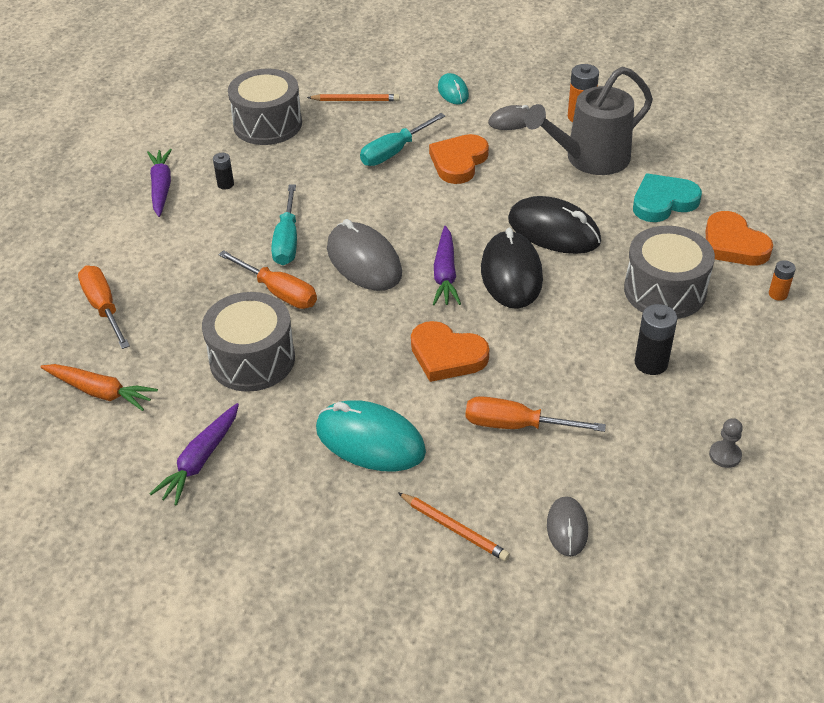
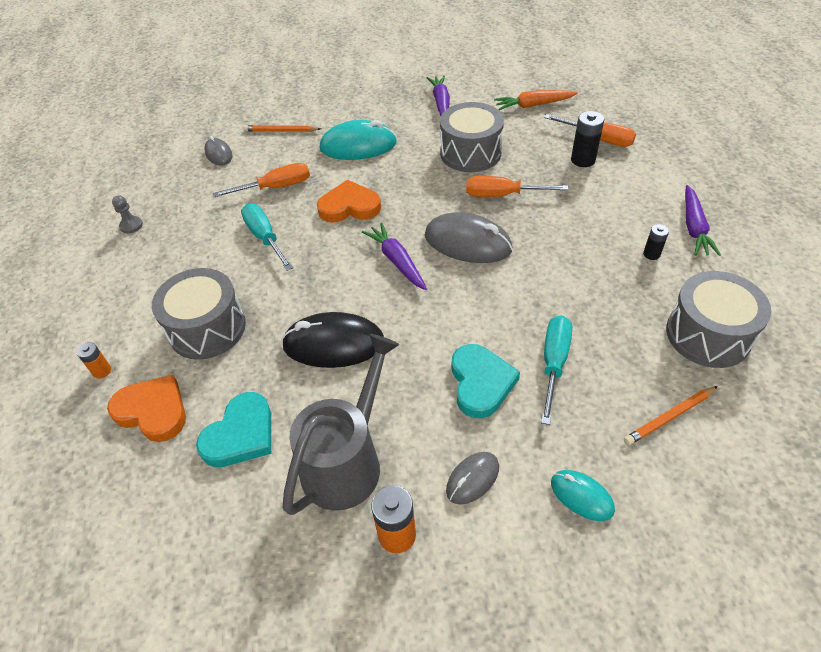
camera: 150 degrees right, 5 degrees up
(161, 187) = (694, 227): purple carrot -> purple carrot turned 45 degrees clockwise
(287, 240) = (542, 232): turquoise screwdriver -> turquoise screwdriver (265, 238)
(458, 162) = (481, 383): orange heart -> turquoise heart
(511, 274) = (344, 285): black mouse -> none
(651, 363) = (199, 263): black battery -> black battery (583, 160)

